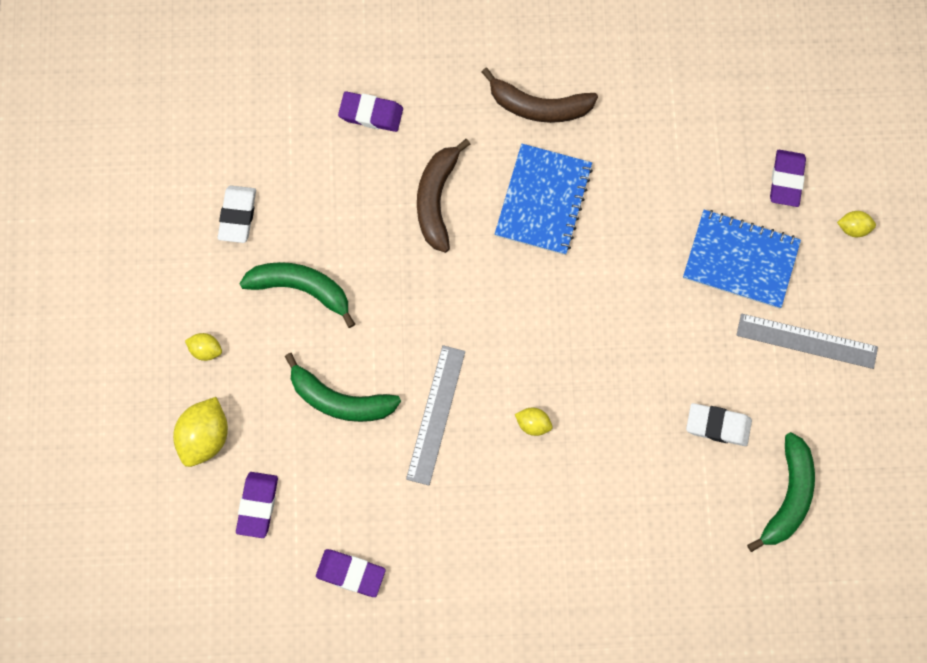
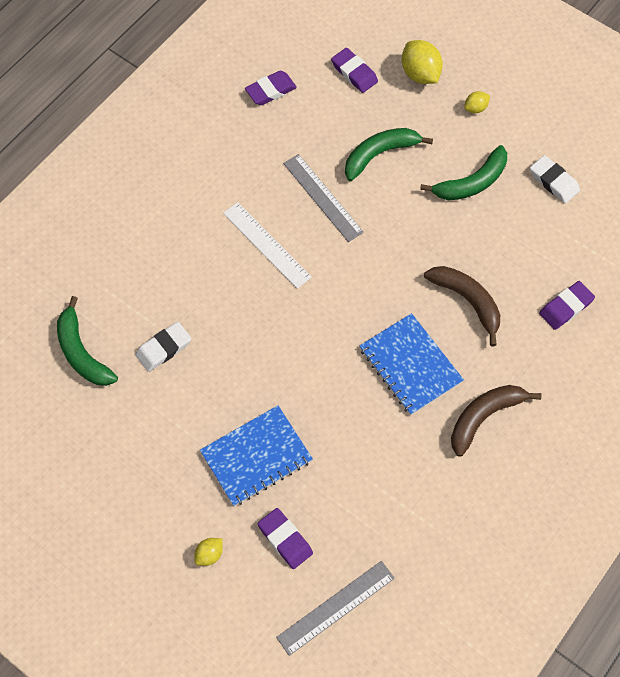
camera: 130 degrees right, 10 degrees down
(533, 424) = (266, 245): yellow lemon -> white ruler
(806, 341) = (163, 451): grey ruler -> grey ruler (336, 607)

